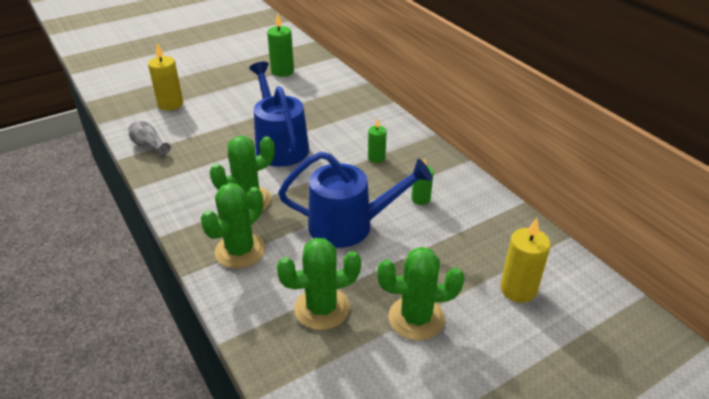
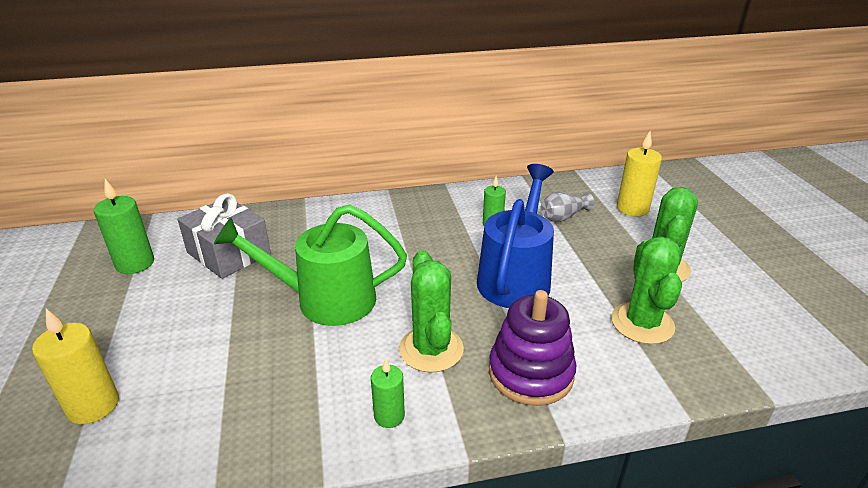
camera: 70 degrees left, 5 degrees down
(149, 146) = (209, 450): grey vase -> grey vase (563, 217)
(240, 251) = (530, 373): green cactus -> purple stacking toy
(280, 146) = (326, 300): blue watering can -> green watering can
(309, 96) = (229, 253): none -> grey gift
(376, 158) = (405, 233): green candle -> green candle (389, 416)

